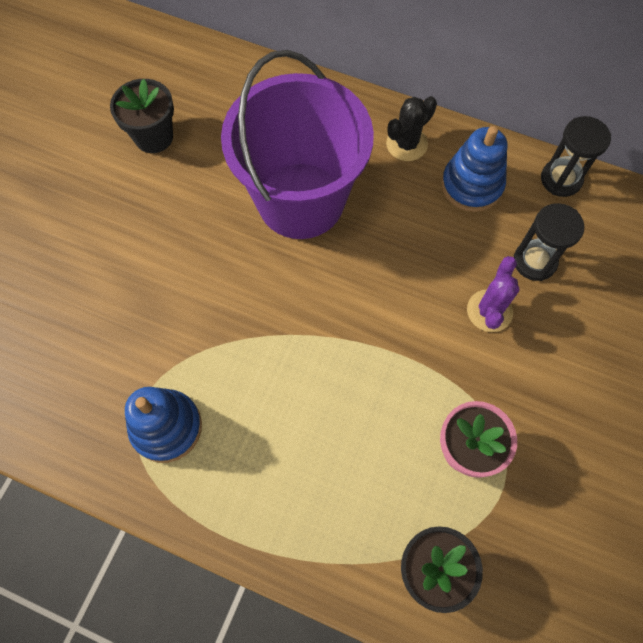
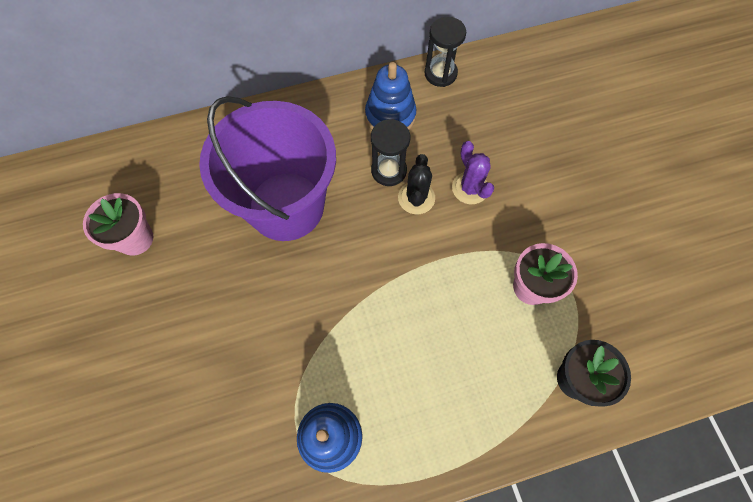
camera: 40 degrees left, 0 degrees up
(154, 137) = (135, 239): black flower pot -> pink flower pot
(406, 144) = (325, 117): black cactus -> black cactus (416, 198)
(534, 261) = (469, 136): black hourglass -> black hourglass (388, 171)

